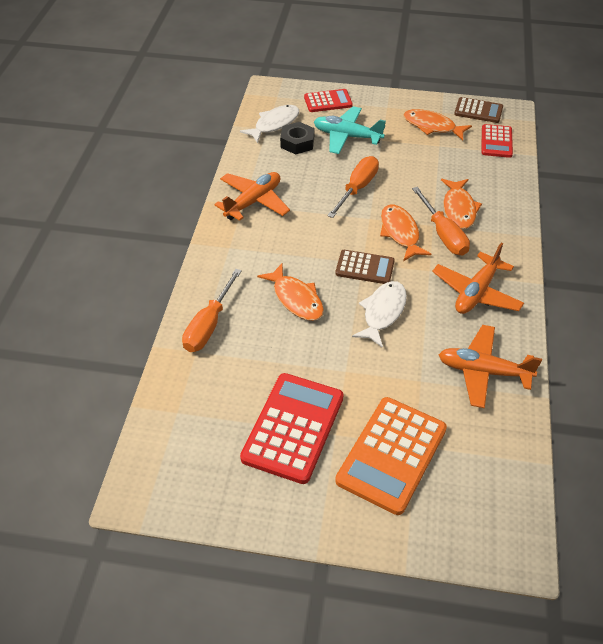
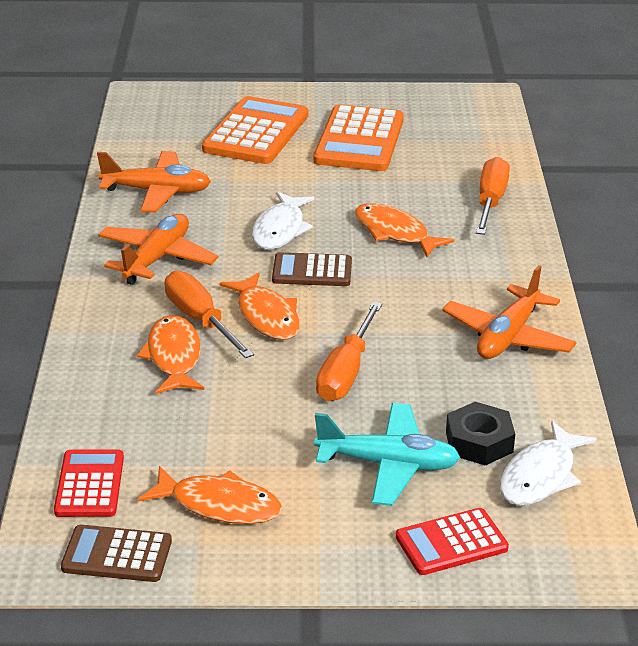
camera: 170 degrees right, 15 degrees down
(293, 428) = (359, 140): red calculator -> orange calculator

